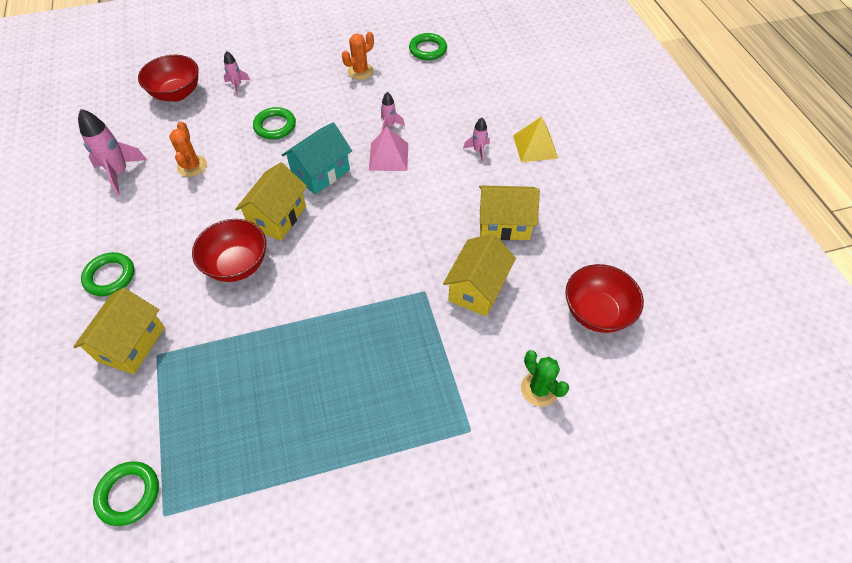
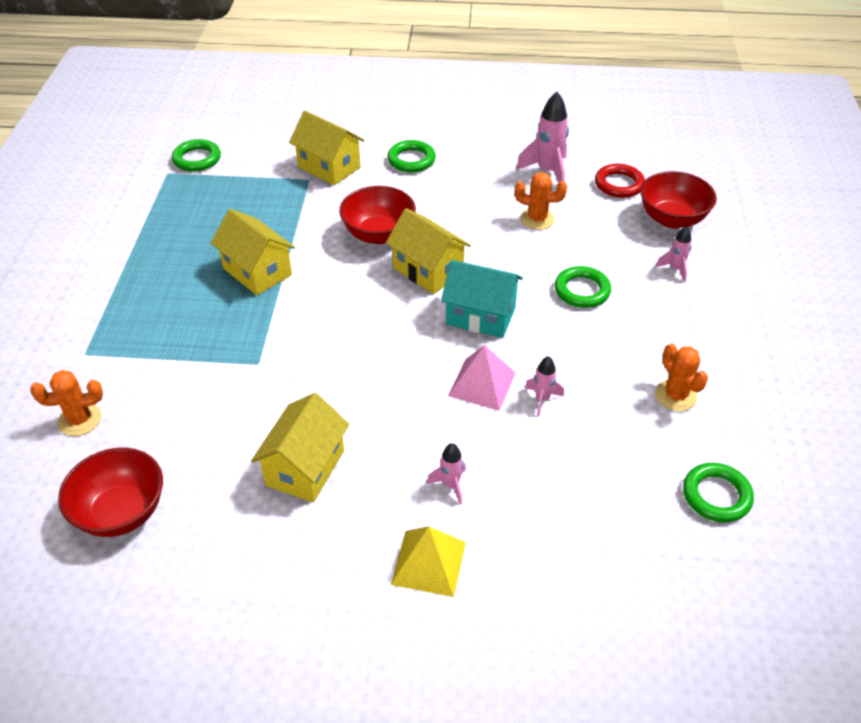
camera: 110 degrees right, 10 degrees down
(134, 127) = (619, 184): none -> red ring
(321, 173) = (480, 316): turquoise house -> turquoise house turned 45 degrees counterclockwise
(477, 288) = (230, 409): yellow house -> yellow house (257, 271)
(539, 389) = (79, 420): green cactus -> orange cactus

